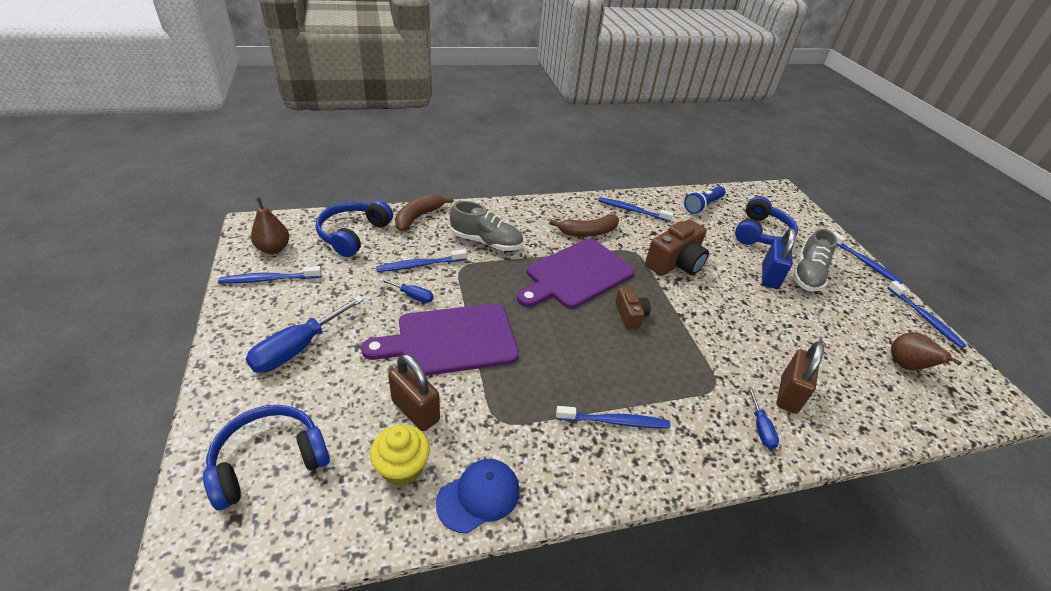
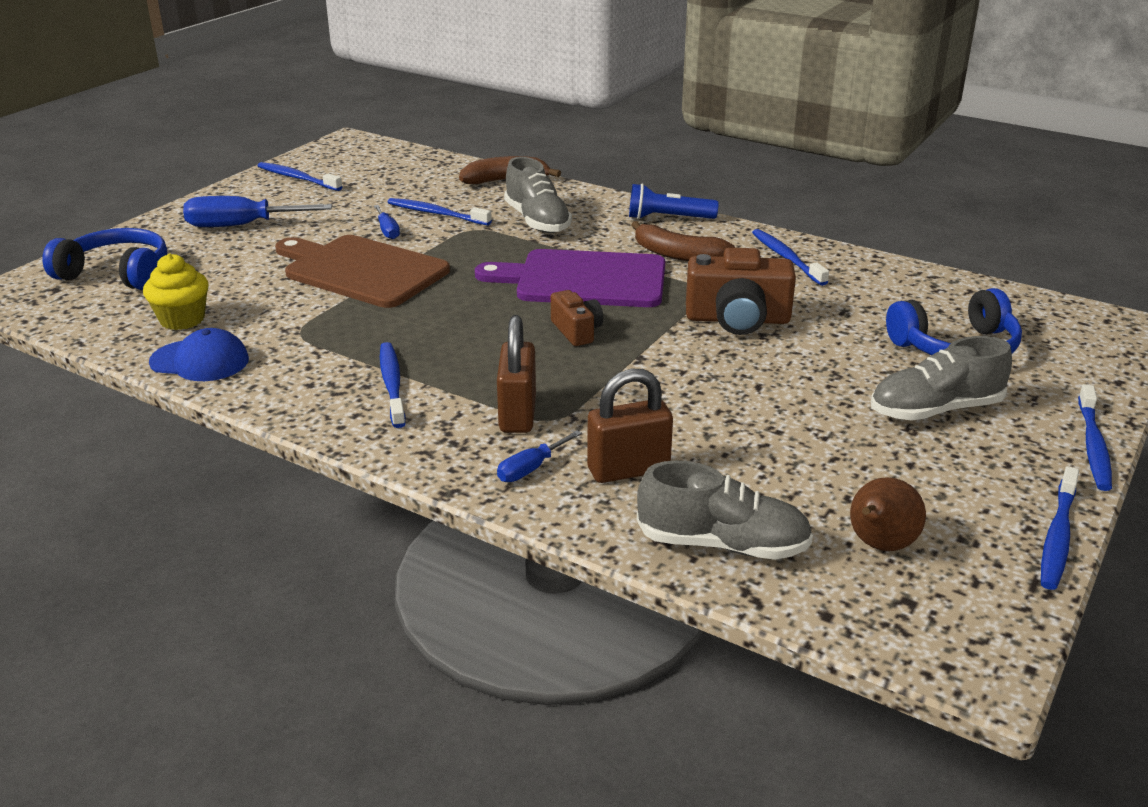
camera: 50 degrees right, 10 degrees down
(273, 249) = (336, 160): brown pear -> none
(353, 234) = (419, 173): blue headphones -> none
(415, 410) = (251, 296): brown padlock -> brown padlock (517, 414)
(451, 340) = (361, 271): purple cutting board -> brown cutting board
(615, 421) = (392, 384): blue toothbrush -> blue toothbrush turned 150 degrees counterclockwise
(630, 315) = (576, 331): brown camera -> brown camera turned 60 degrees counterclockwise
(703, 205) = (918, 290): blue flashlight -> blue flashlight (668, 218)
(769, 277) = (859, 385): blue padlock -> none
(878, 411) = (722, 544): none -> grey shoe

